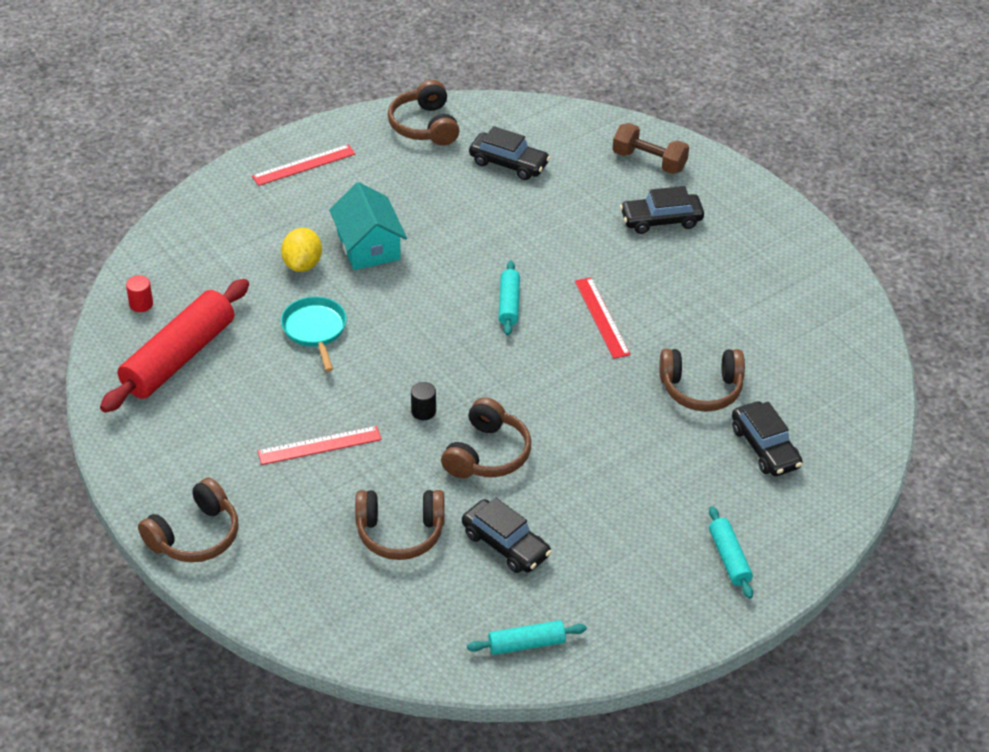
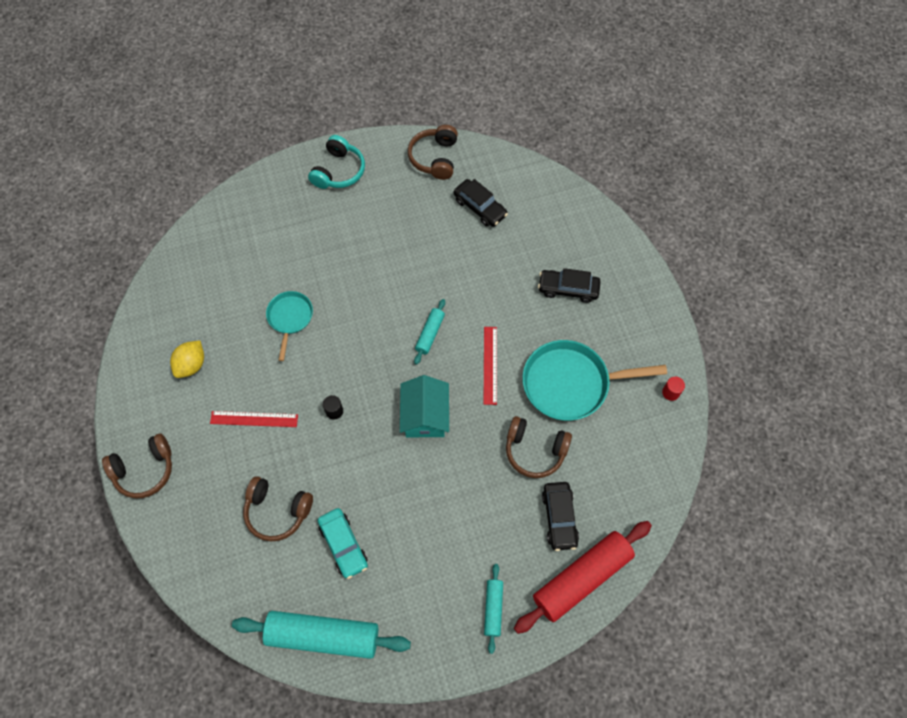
camera: 20 degrees right, 20 degrees up
(141, 304) = (186, 262): red cylinder -> red cylinder (670, 392)
(179, 357) = (192, 315): red rolling pin -> red rolling pin (581, 578)
(302, 264) = (304, 258): yellow lemon -> yellow lemon (191, 365)
(303, 165) = (338, 171): red ruler -> turquoise headphones
(368, 246) = (354, 255): turquoise house -> turquoise house (425, 415)
(487, 454) = (362, 462): brown headphones -> none
(505, 544) = (343, 545): black car -> turquoise car
(526, 644) = (323, 636): turquoise rolling pin -> turquoise rolling pin, size x2.03
(649, 161) = (581, 232): brown dumbbell -> none
(712, 312) = (571, 383): none -> turquoise pan

